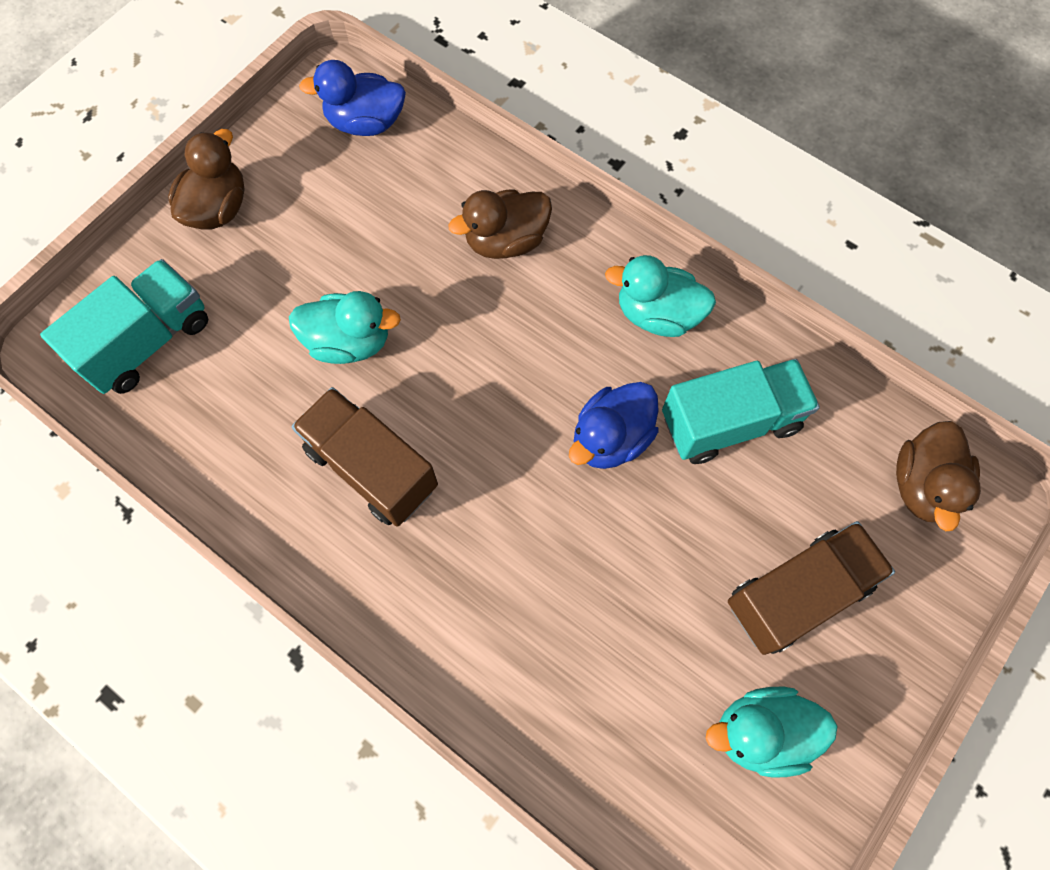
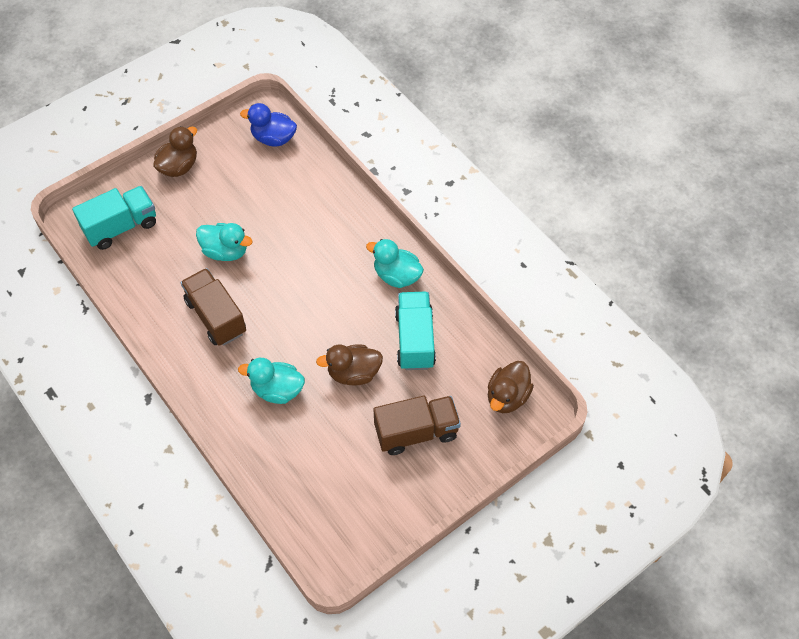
camera: 15 degrees right, 10 degrees down
(506, 241) = (328, 218): brown duck -> brown duck (353, 373)
(611, 438) = (347, 332): blue duck -> none
(730, 422) = (414, 340): turquoise truck -> turquoise truck turned 90 degrees counterclockwise
(761, 732) = (370, 491): turquoise duck -> turquoise duck (277, 390)

